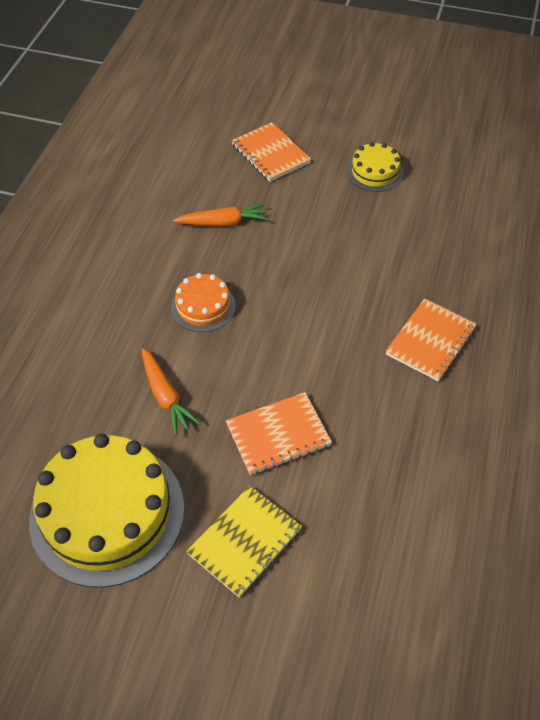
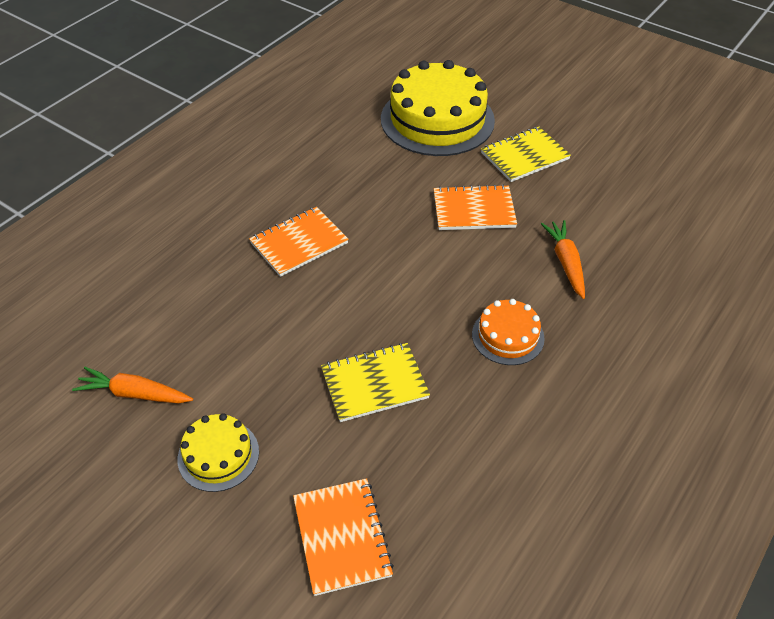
camera: 160 degrees left, 5 degrees down
(107, 513) = (628, 196): yellow cake -> yellow cake (437, 119)
(223, 222) = (451, 436): orange carrot -> orange carrot (134, 394)
(295, 241) = (374, 383): none -> yellow notebook

